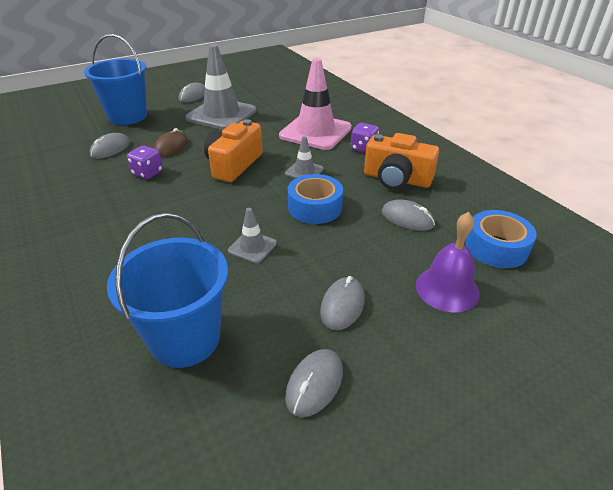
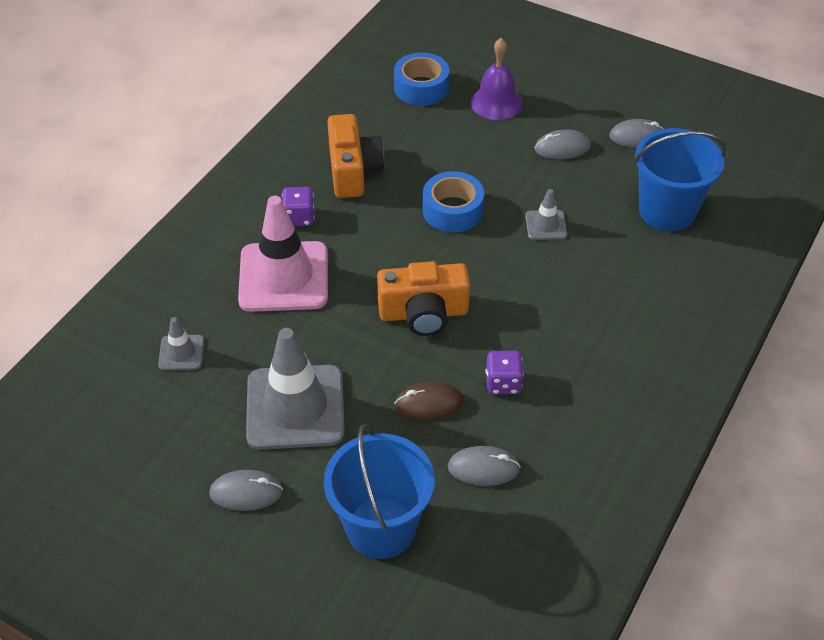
camera: 120 degrees left, 10 degrees up
(304, 171) = (391, 246): grey traffic cone -> grey traffic cone (181, 353)
(407, 218) = (420, 145): grey mouse -> none

